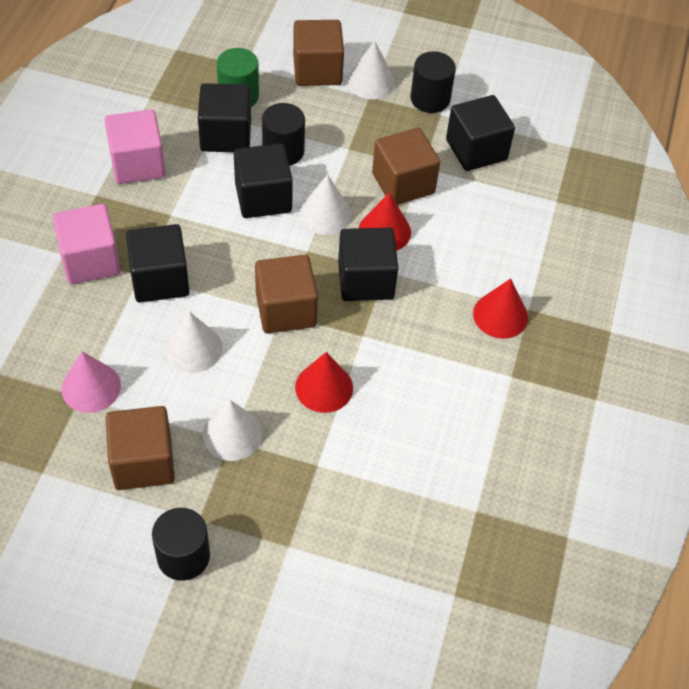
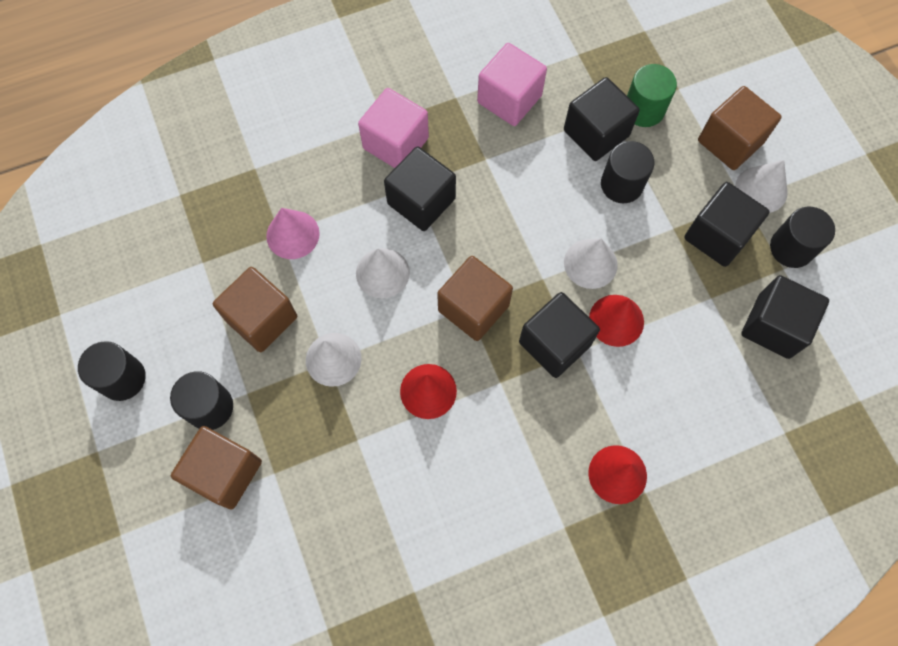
camera: 55 degrees right, 15 degrees up
(85, 611) = (122, 378): none -> black cylinder
(263, 197) = (562, 207): black cube -> black cube (717, 236)
(403, 183) = (679, 296): brown cube -> brown cube (225, 472)

